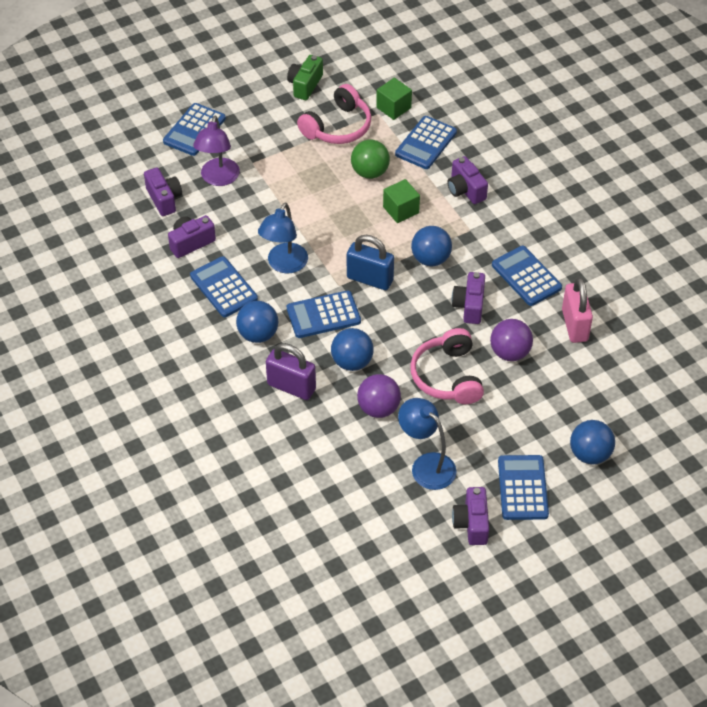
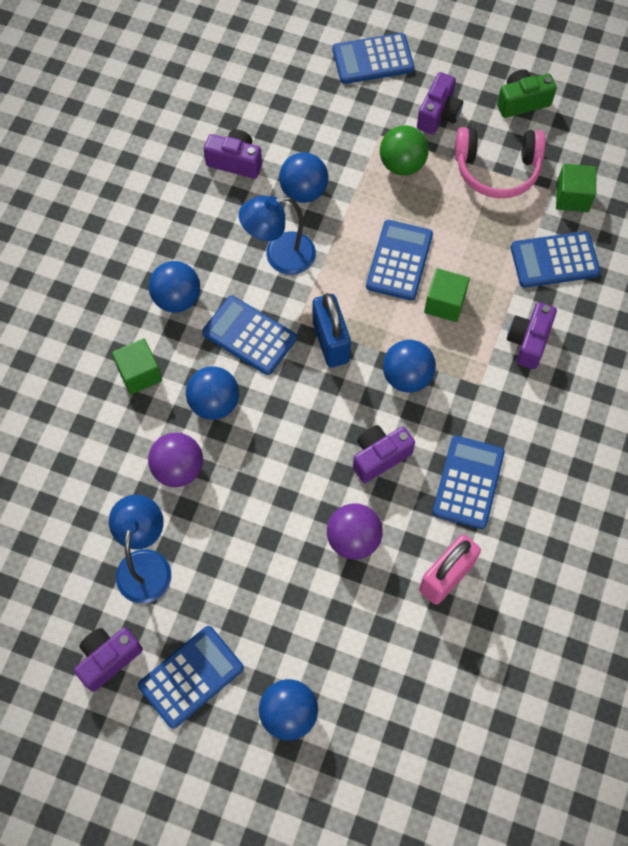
camera: 50 degrees right, 15 degrees up
(164, 199) = (267, 101): purple camera -> purple camera (438, 114)
(218, 179) = (333, 123): purple lamp -> none
(223, 287) = (207, 228): blue calculator -> blue calculator (399, 260)
(251, 224) = (303, 191): none -> blue ball
(291, 387) = (139, 374): purple padlock -> green cube
(370, 172) = (466, 240): green ball -> green ball (402, 164)
(448, 376) = (272, 503): pink headphones -> none

